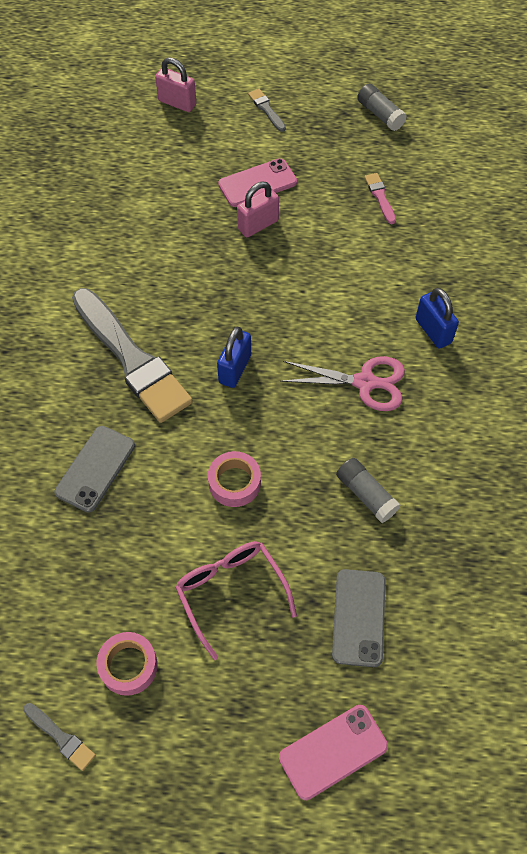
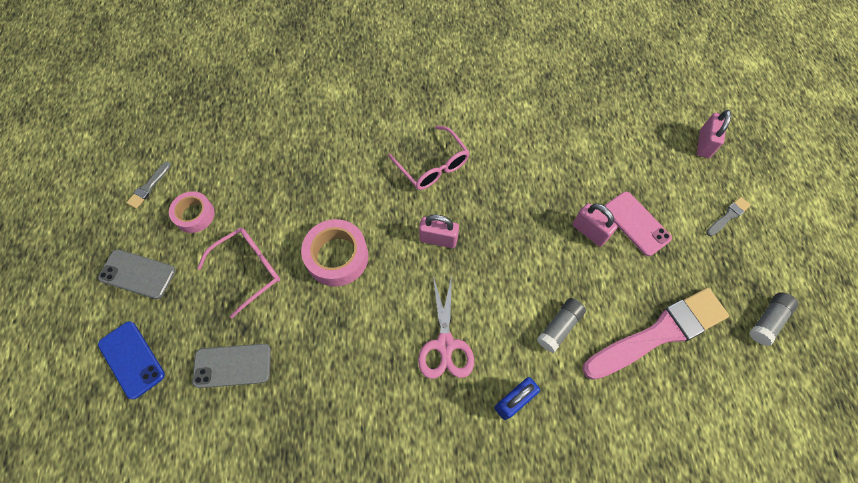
camera: 80 degrees right, 5 degrees up
(95, 469) = (337, 163): grey phone -> grey phone (137, 274)
(132, 359) = (433, 166): grey brush -> pink glasses
(234, 483) = (337, 256): pink tape -> pink tape, size x1.54
(235, 369) = (438, 239): blue padlock -> pink padlock
(333, 751) = (132, 359): pink phone -> blue phone
(366, 494) = (338, 358): grey glue stick -> grey glue stick (559, 327)
(380, 197) = (659, 333): pink brush -> pink brush, size x2.49

